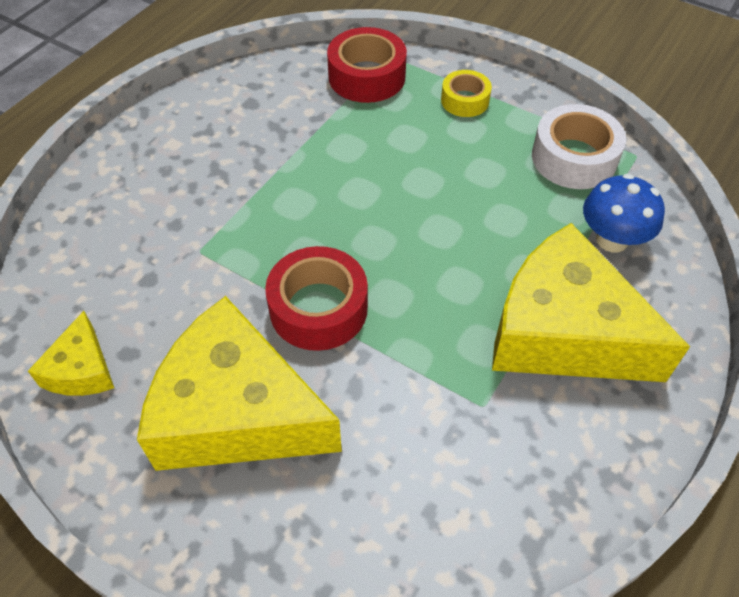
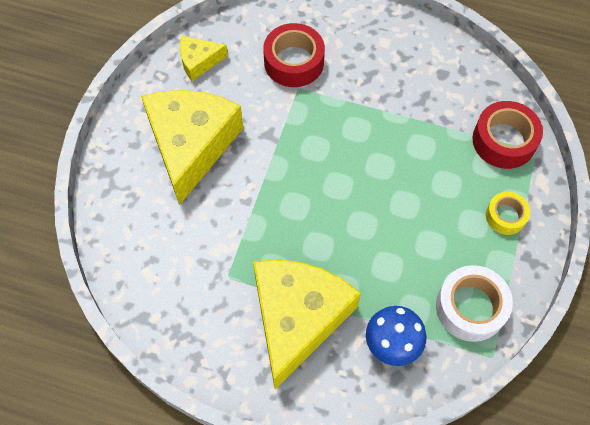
camera: 75 degrees right, 10 degrees up
(318, 308) = (274, 167): red tape -> red tape (294, 62)

